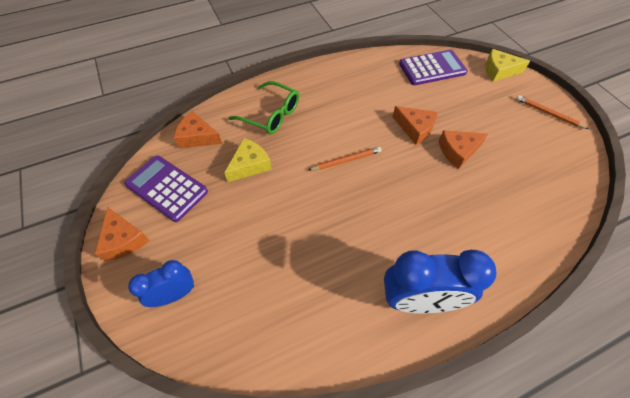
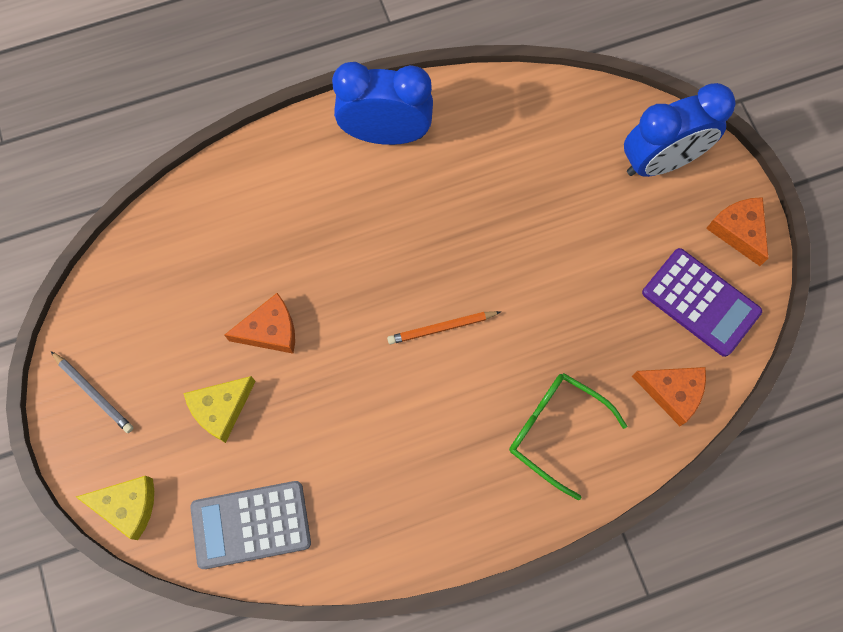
camera: 175 degrees left, 15 degrees up
(175, 294) = (660, 161): blue clock -> blue clock, size x1.67
(250, 165) = (585, 332): yellow cheese -> yellow cheese (221, 409)
(415, 128) = (323, 380): orange cheese -> none
(432, 68) = (251, 524): purple calculator -> grey calculator
(548, 113) = (94, 393): orange pencil -> grey pencil

